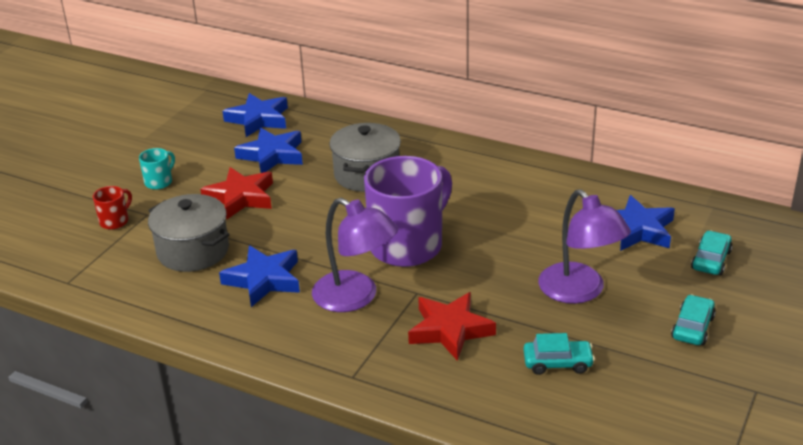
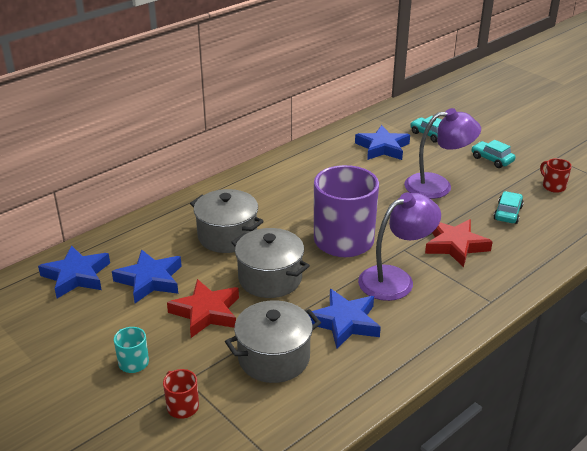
camera: 70 degrees left, 0 degrees up
(311, 218) = (270, 278): none -> grey pot
(666, 398) = (553, 186): none -> red mug

